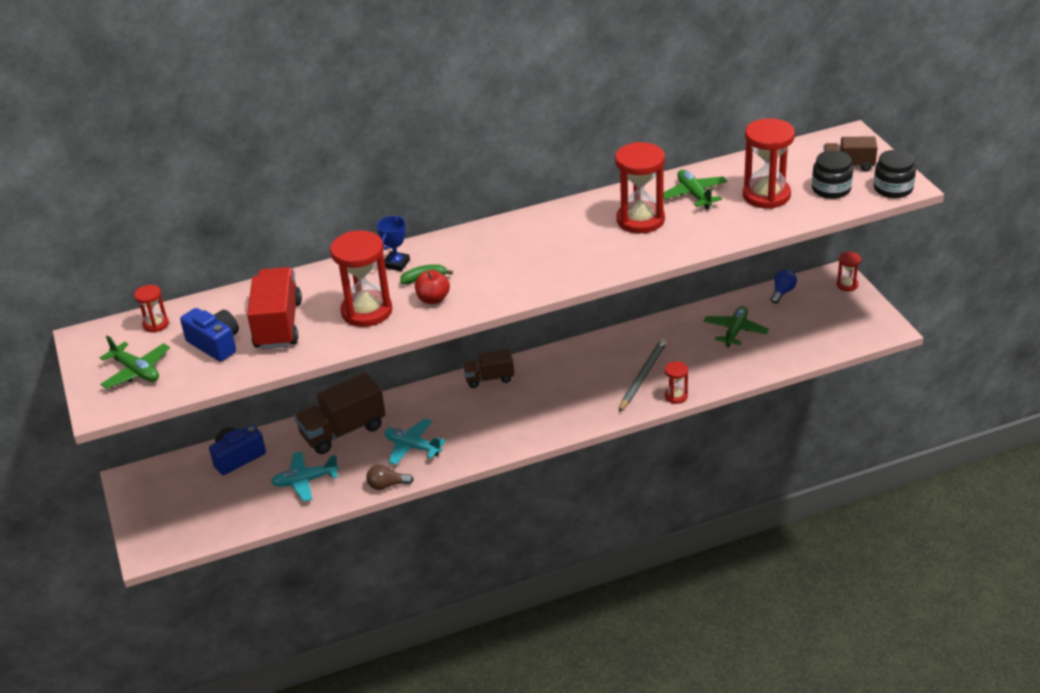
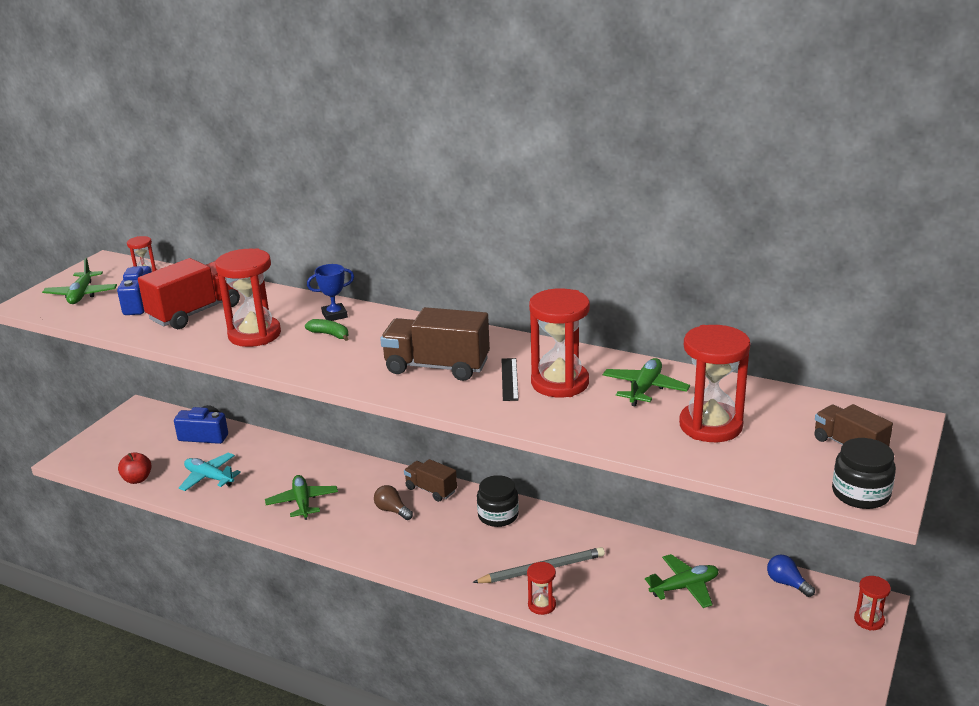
camera: 45 degrees right, 10 degrees down
(343, 431) = (284, 461): brown truck -> brown truck (437, 367)
(387, 485) = (243, 517): brown light bulb -> brown light bulb (392, 510)
(412, 447) = (302, 502): turquoise plane -> green plane
(433, 299) = (306, 351): red apple -> red apple (137, 479)
(606, 235) = (509, 379): none -> black ruler
(782, 292) = (787, 583): blue light bulb -> blue light bulb turned 120 degrees counterclockwise
(831, 189) = (788, 456): black jar -> black jar (498, 515)

